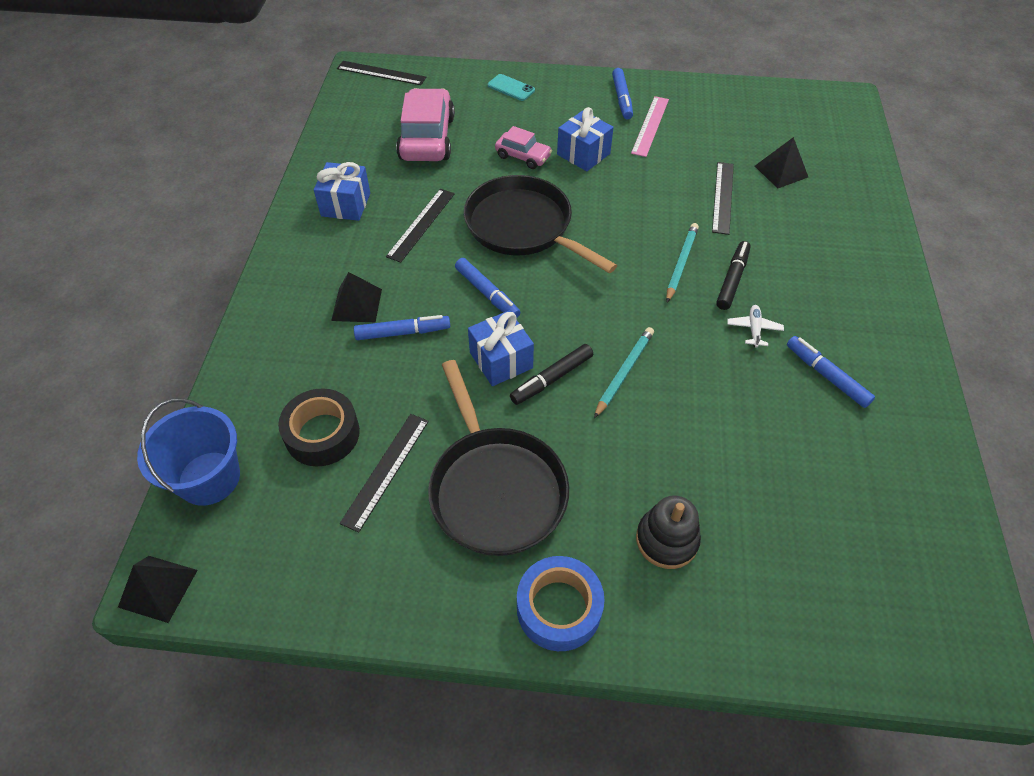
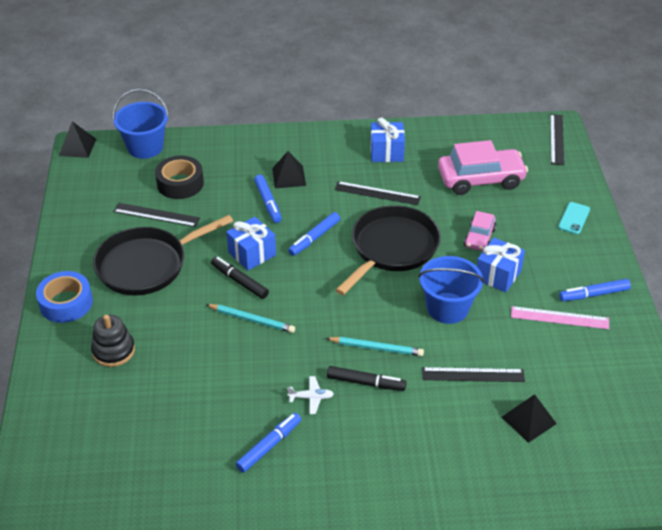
camera: 80 degrees right, 10 degrees down
(626, 198) = (447, 308): none -> blue bucket

